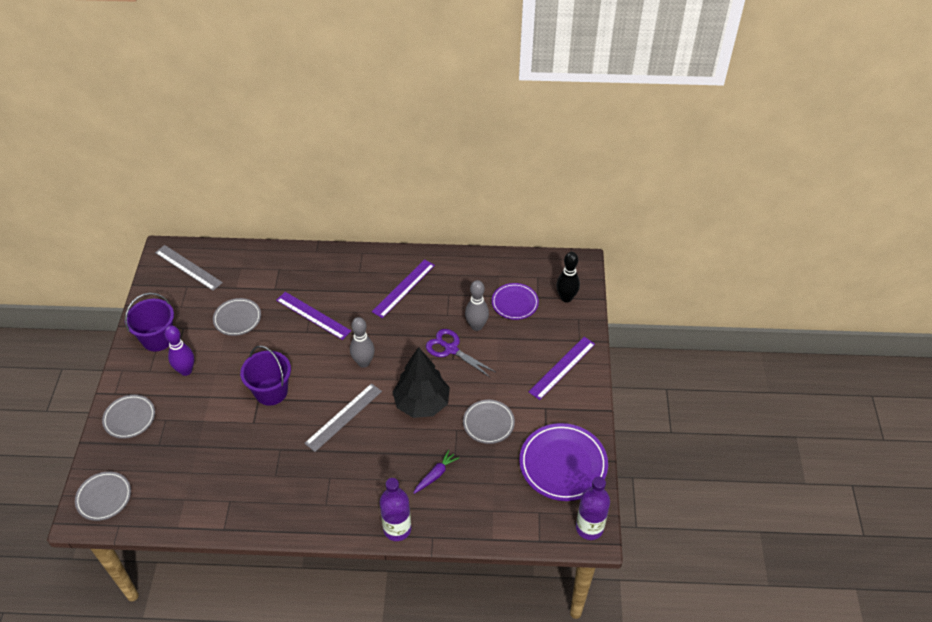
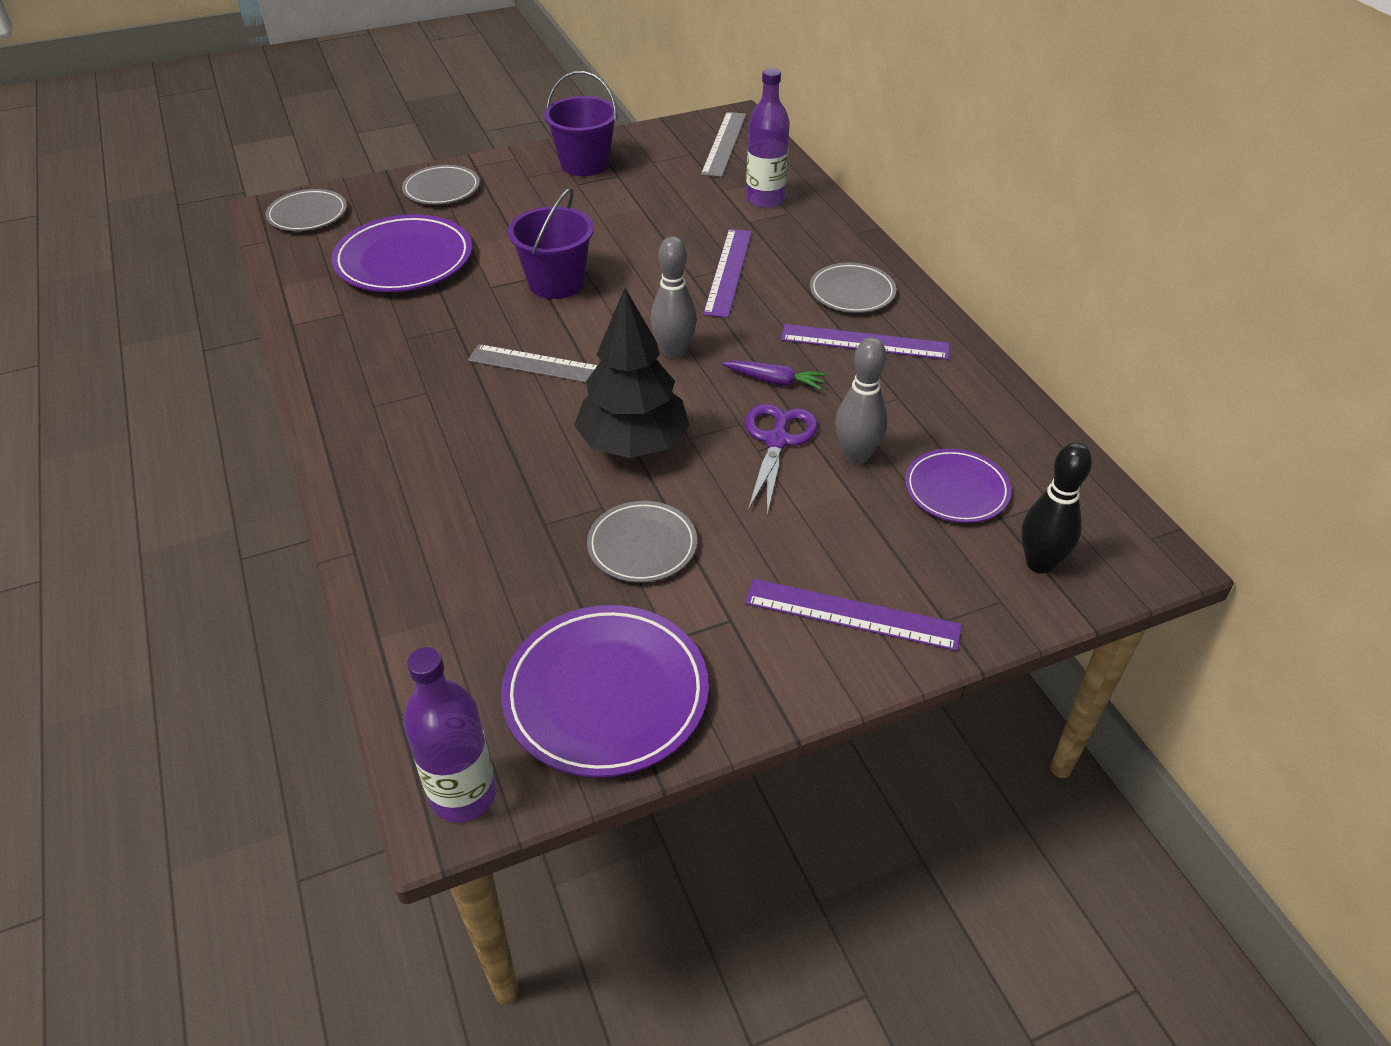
camera: 65 degrees right, 5 degrees down
(186, 371) = (546, 202): purple bowling pin -> none
(196, 457) = (404, 260): none -> purple plate
(237, 318) = (667, 210): grey plate -> grey plate (852, 292)
(397, 529) = (355, 502): purple bottle -> purple bottle (765, 199)
(435, 475) = (488, 512): purple carrot -> purple carrot (774, 381)

